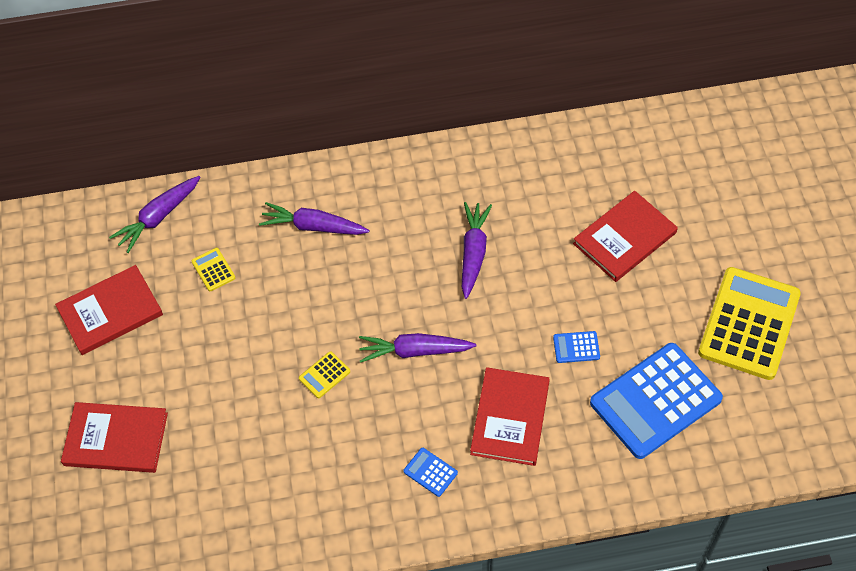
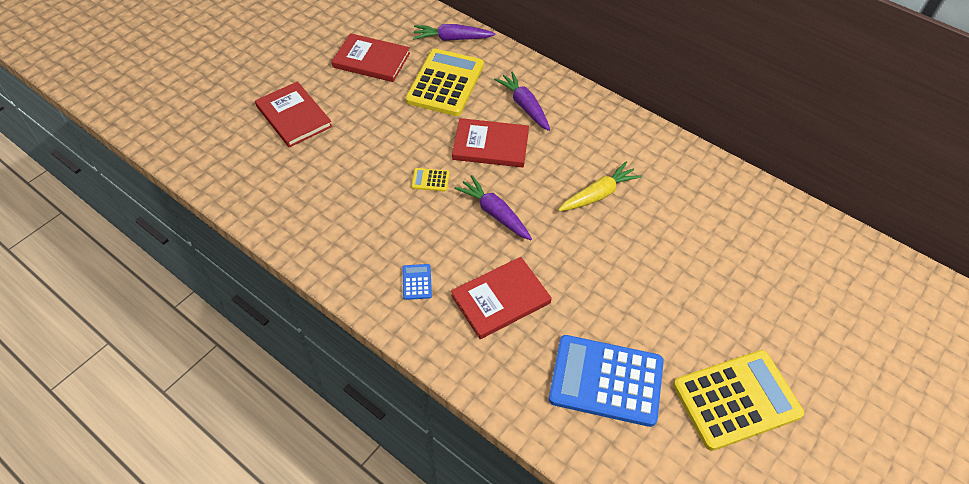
camera: 45 degrees right, 5 degrees down
(213, 270) = (445, 83): yellow calculator -> yellow calculator, size x2.49
(473, 253) = (598, 194): purple carrot -> yellow carrot
(576, 347) = (594, 301): blue calculator -> none
(624, 238) = (709, 270): red book -> red book (490, 145)

